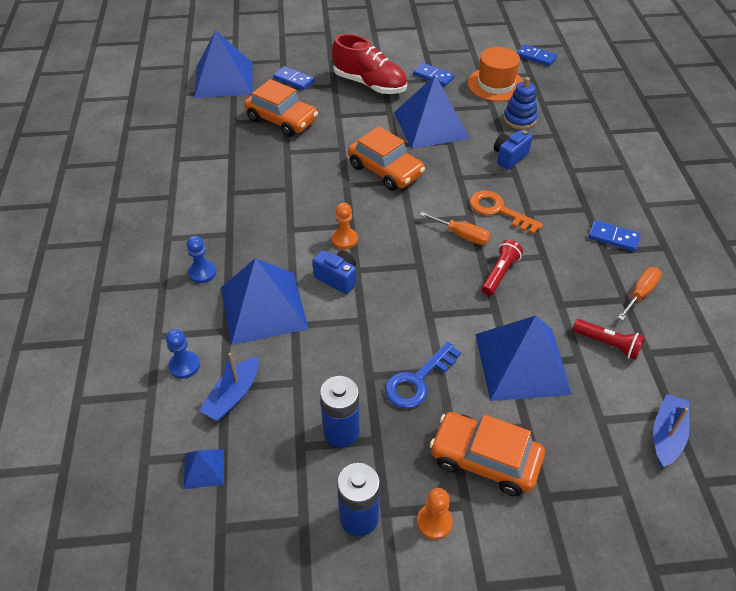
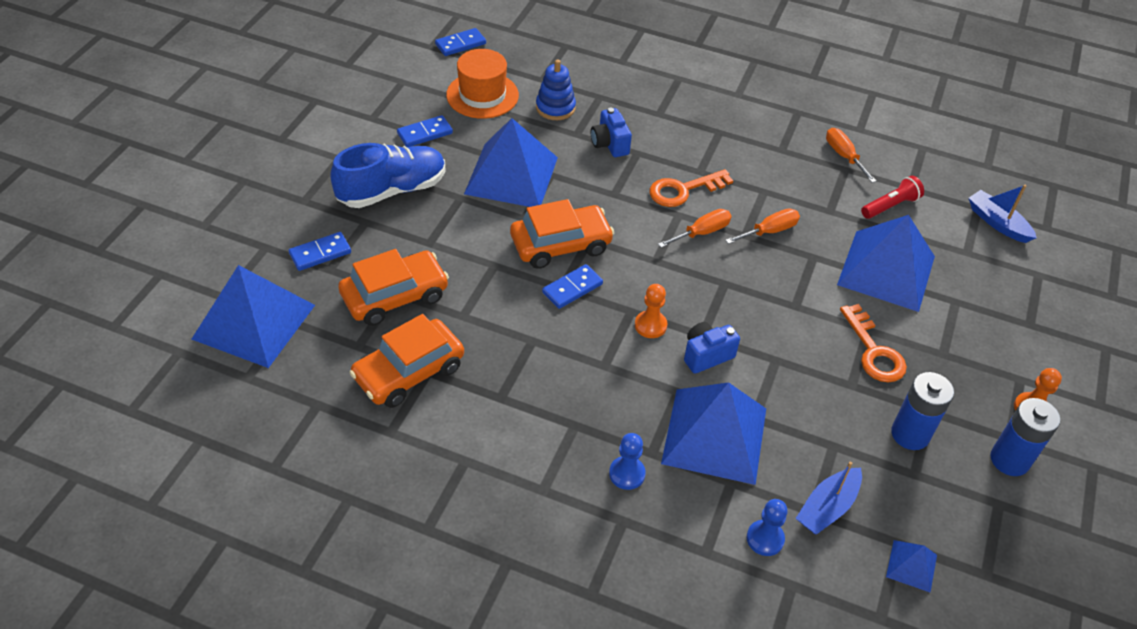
camera: 65 degrees left, 0 degrees up
(233, 395) = (827, 507): blue boat -> blue boat turned 75 degrees clockwise
(370, 84) = (392, 190): red shoe -> blue shoe
(417, 381) = (874, 351): blue key -> orange key
(484, 459) = (980, 345): orange car -> orange car (409, 372)
(499, 273) = (769, 231): red flashlight -> orange screwdriver
(613, 237) = (767, 135): blue domino -> blue domino (572, 288)

